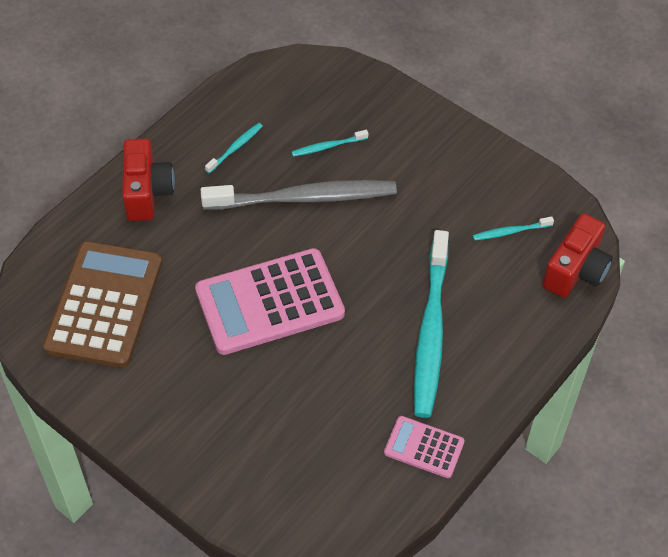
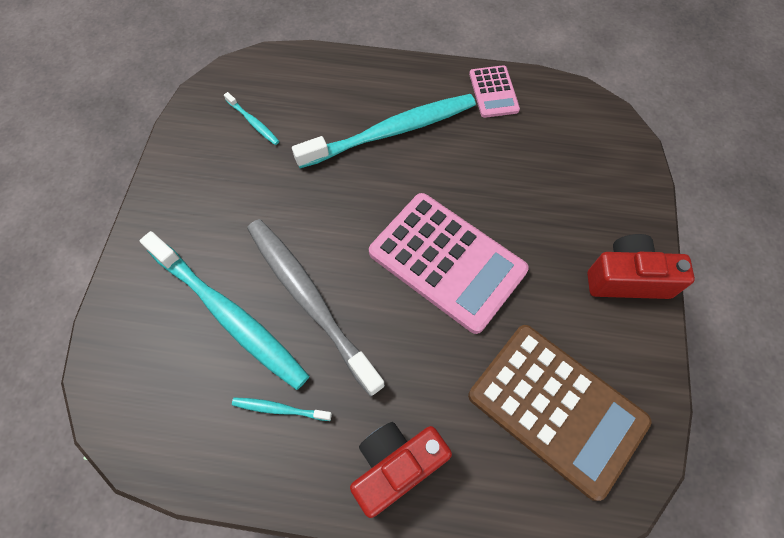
camera: 120 degrees left, 10 degrees up
(104, 305) = (556, 408): brown calculator -> brown calculator turned 120 degrees counterclockwise
(328, 146) = (229, 315): turquoise toothbrush -> turquoise toothbrush, size x2.38
(575, 270) = (268, 67): red camera -> red camera (627, 279)

